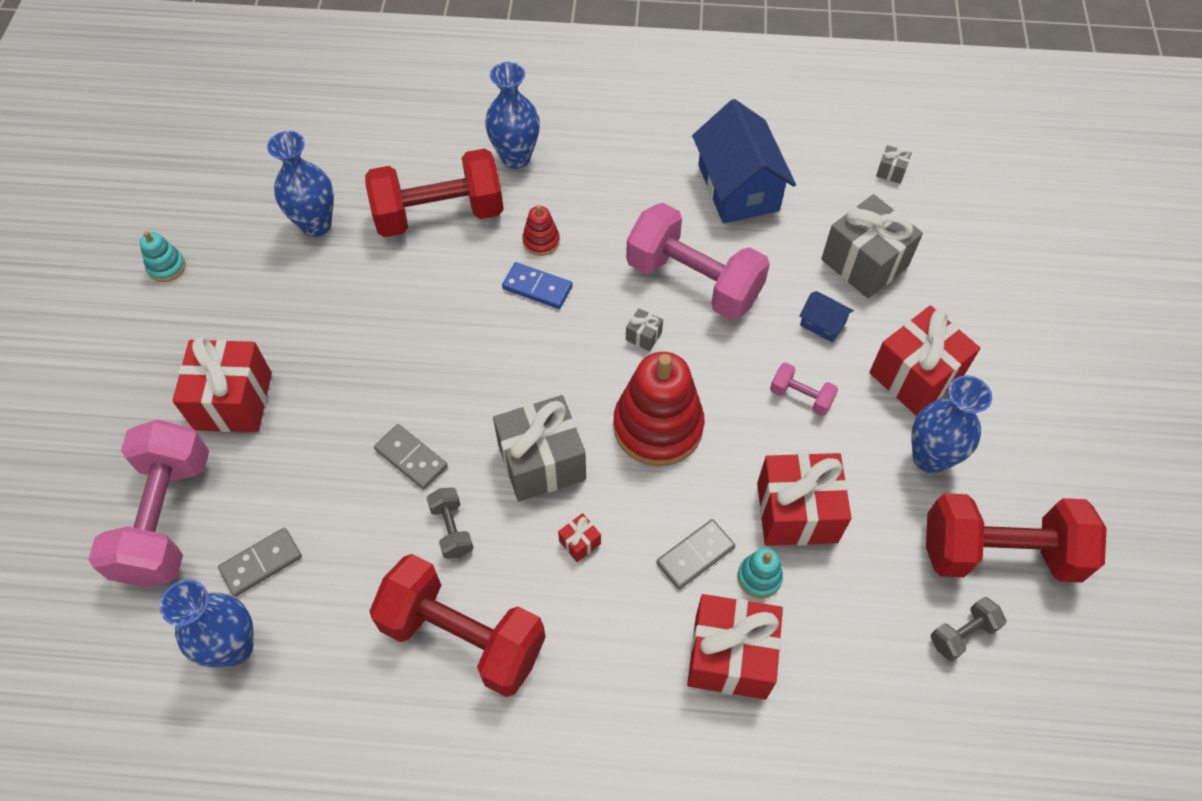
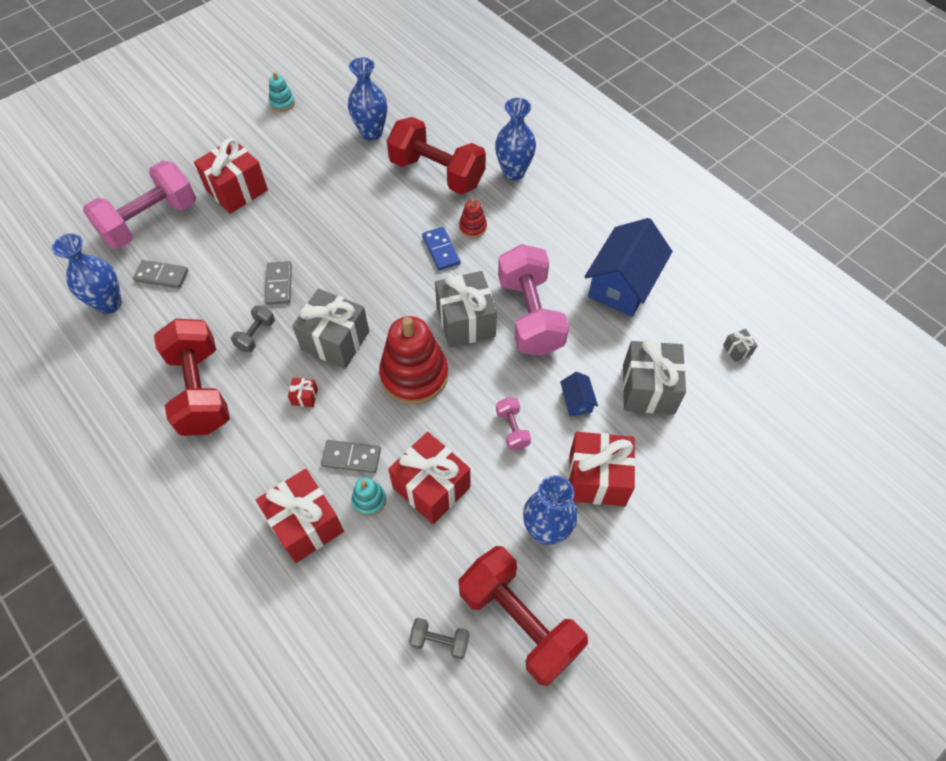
camera: 45 degrees right, 0 degrees up
(643, 336) = (465, 321): grey gift -> grey gift, size x2.40

